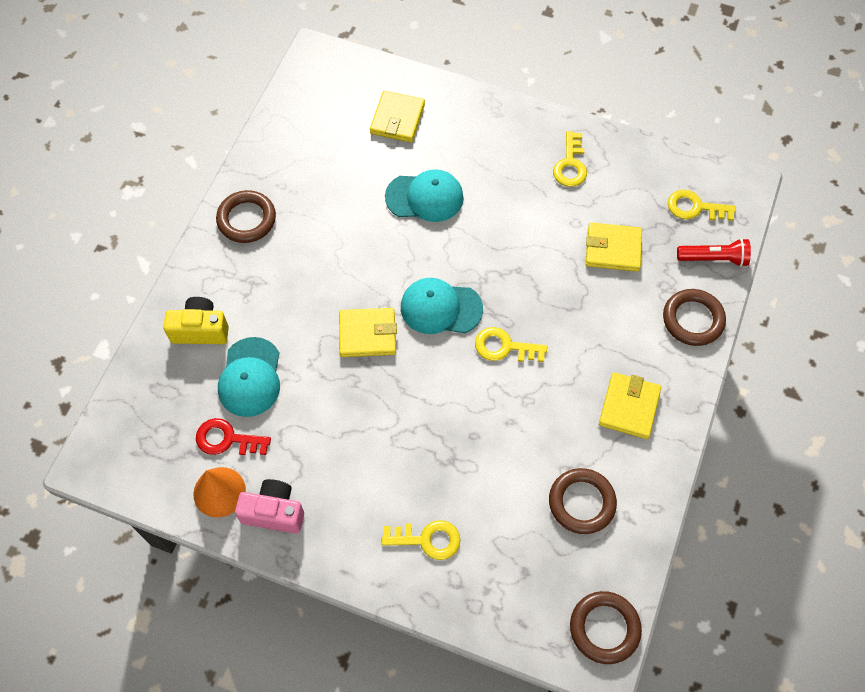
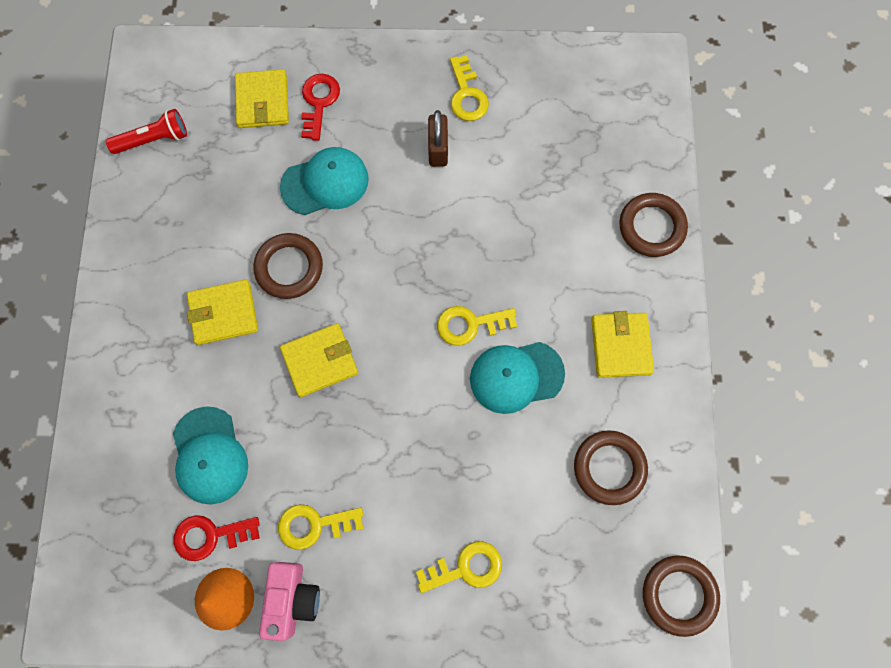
camera: 20 degrees left, 10 degrees up
(200, 330) = (133, 420): yellow camera -> none
(246, 219) = (137, 273): brown ring -> brown ring (289, 268)
(274, 512) = (292, 599): pink camera -> pink camera turned 105 degrees clockwise
(440, 308) = (387, 304): turquoise cap -> turquoise cap (516, 376)
(443, 133) = (319, 102): none -> red key
(529, 200) = (438, 149): none -> brown padlock
(613, 249) = (544, 176): yellow wallet -> yellow wallet (223, 313)
(695, 207) = (611, 102): yellow key -> yellow key (314, 525)
(714, 259) = (650, 152): red flashlight -> red flashlight (154, 139)

